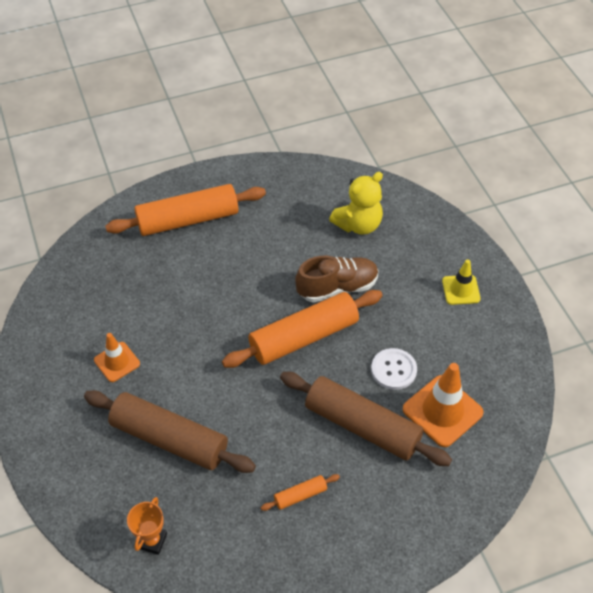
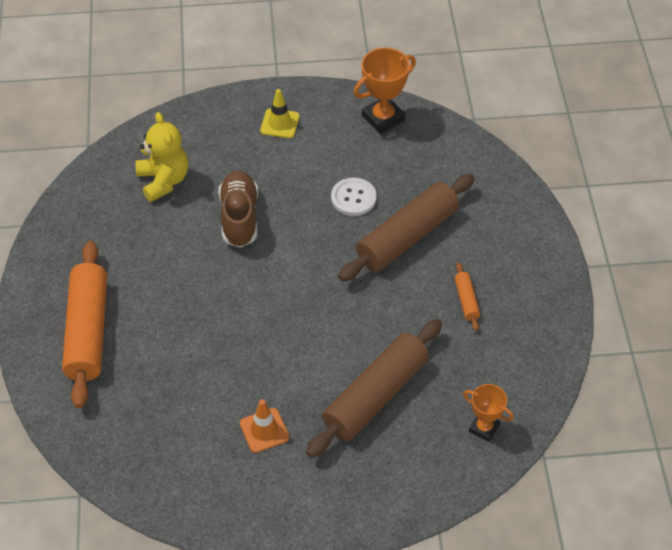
camera: 75 degrees left, 0 degrees up
(304, 337) = (291, 259): orange rolling pin -> none
(442, 411) = (409, 174): orange traffic cone -> none
(507, 372) = (383, 118): none -> orange trophy

